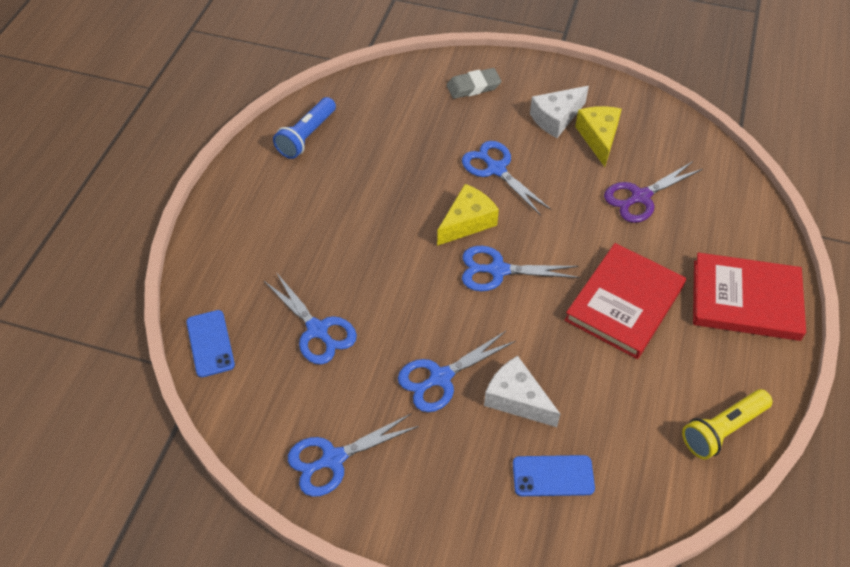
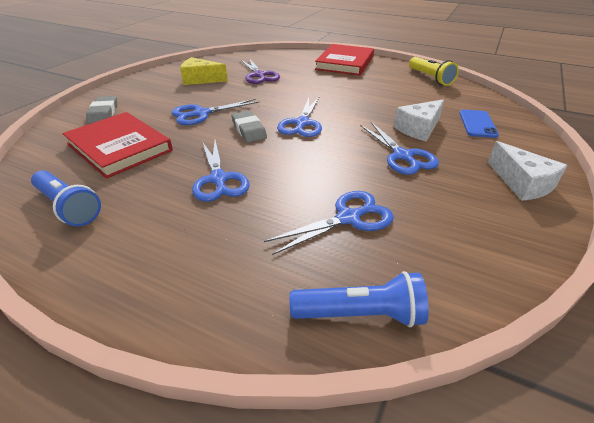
camera: 80 degrees left, 15 degrees down
(210, 343) = (360, 314): blue phone -> blue flashlight
(333, 459) = (499, 219): blue scissors -> blue scissors (218, 179)
(467, 222) = (249, 130): yellow cheese -> grey eraser
(556, 118) = (170, 89): white cheese -> white cheese (522, 183)
(624, 303) = (341, 89): red book -> red book (119, 147)

